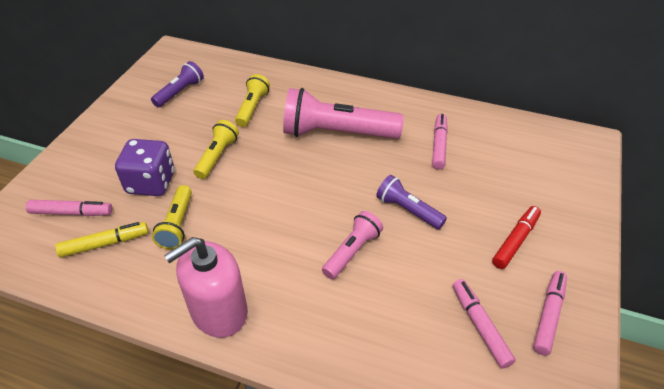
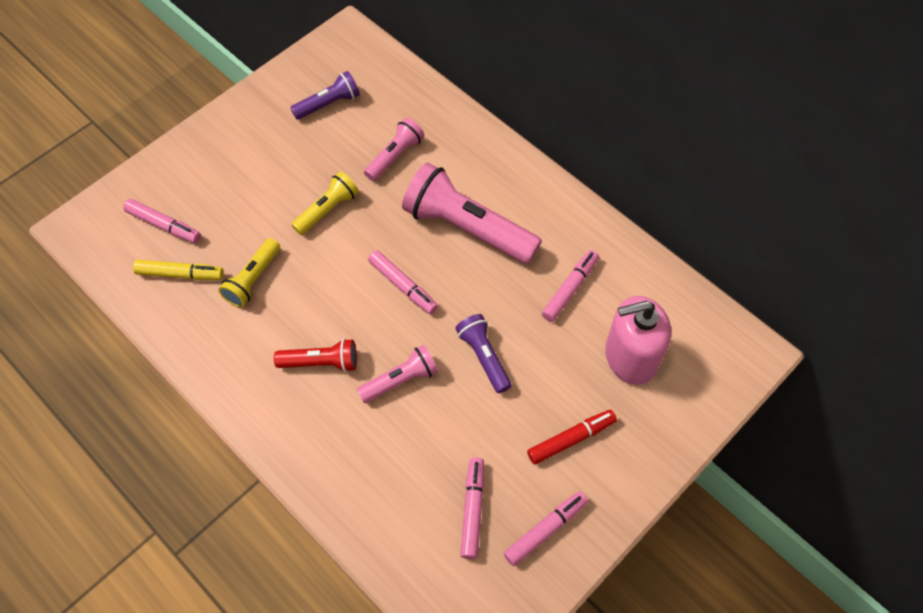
camera: 25 degrees right, 15 degrees up
(151, 183) = (249, 218): purple dice -> none
(218, 311) = (248, 389): pink soap dispenser -> pink soap dispenser (630, 357)
(252, 108) = (395, 156): yellow flashlight -> pink flashlight
(274, 264) = (321, 362): none -> red flashlight
(311, 185) = (403, 286): none -> pink marker

